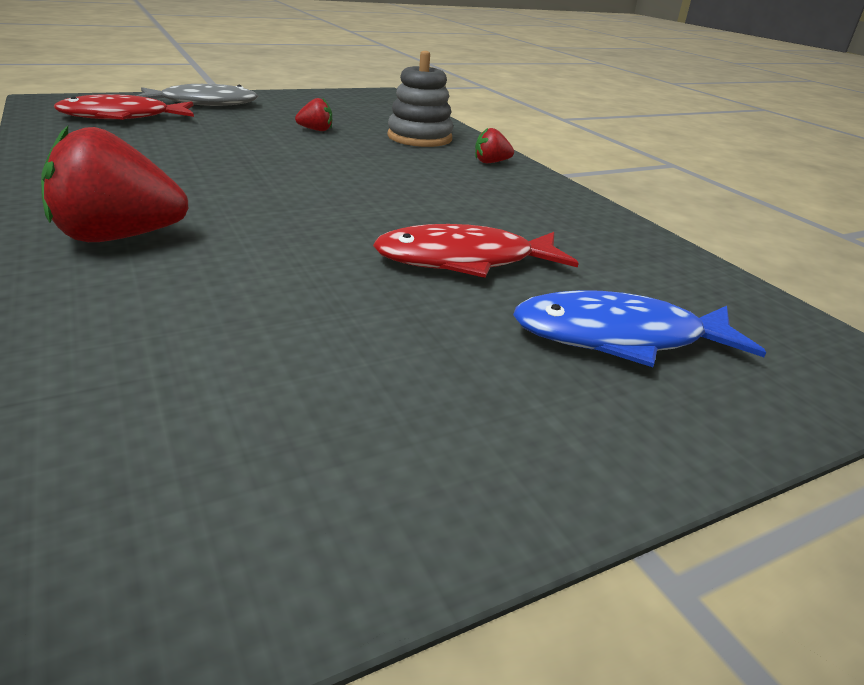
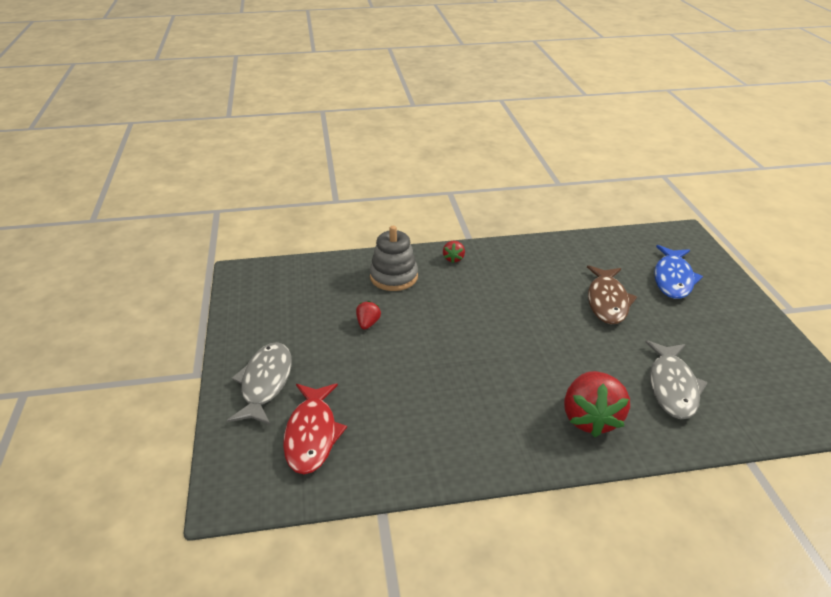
camera: 70 degrees left, 5 degrees up
(203, 313) = (672, 387): none -> grey fish
(464, 261) = (607, 301): red fish -> brown fish

